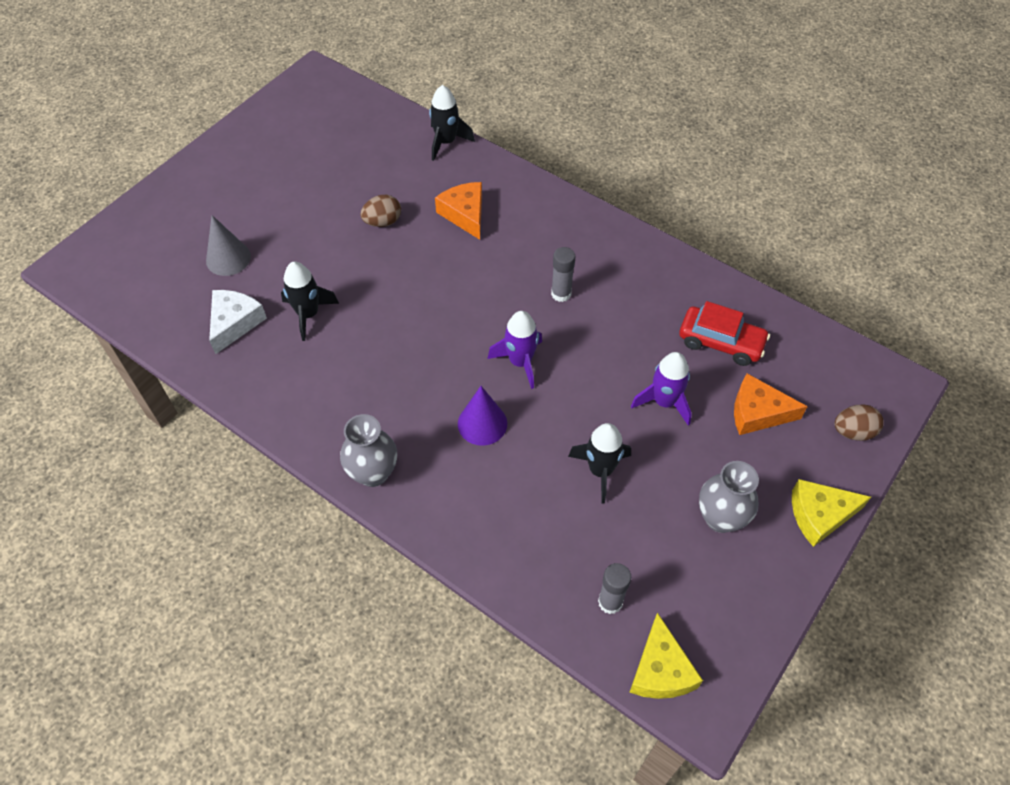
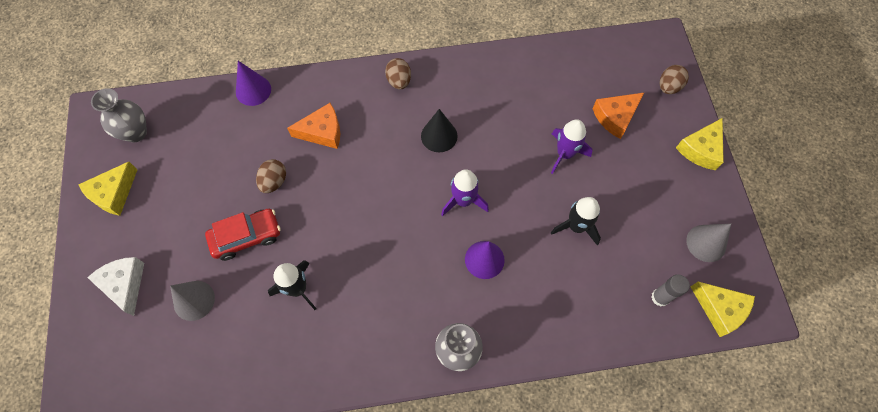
camera: 45 degrees left, 10 degrees up
(234, 323) = (254, 340): white cheese -> white cheese (124, 284)
(261, 140) = (113, 194): none -> yellow cheese
(446, 142) = (253, 90): black rocket -> purple cone
(465, 214) = (322, 132): orange cheese -> orange cheese turned 150 degrees clockwise
(561, 294) = (439, 136): grey glue stick -> black cone
(577, 224) = (399, 81): none -> brown egg
(719, 600) = (706, 243): none -> grey cone
(720, 518) = (660, 196): grey vase -> grey vase (135, 133)
(721, 342) = (555, 91): red car -> red car (246, 237)

